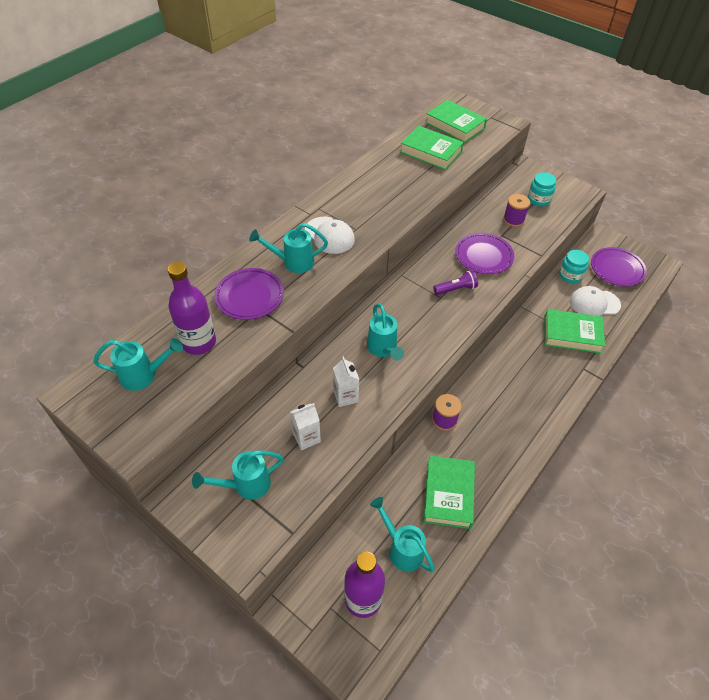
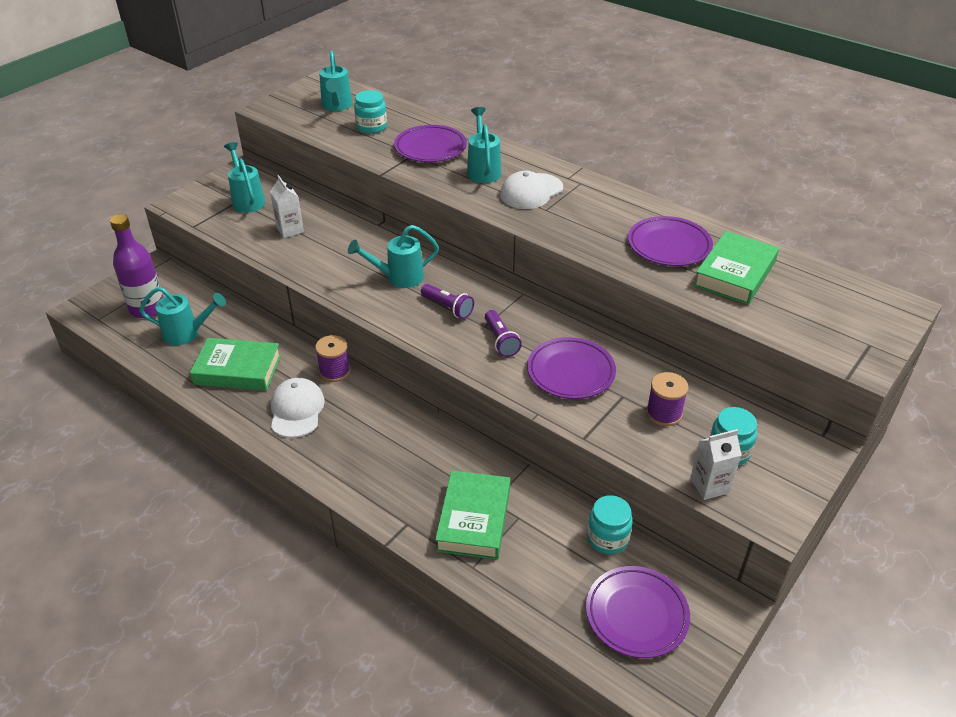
camera: 90 degrees right, 10 degrees down
(199, 342) = (371, 127): purple bottle -> turquoise jar
(345, 396) = (336, 252): white carton -> white carton (709, 485)
(401, 548) = (187, 333): turquoise watering can -> turquoise watering can turned 45 degrees clockwise
(402, 174) = (669, 246): none -> purple plate
(421, 318) = (448, 307): none -> purple flashlight
(455, 125) = (821, 301): green book -> none
(594, 303) = (544, 562): white cap -> white cap (296, 410)

